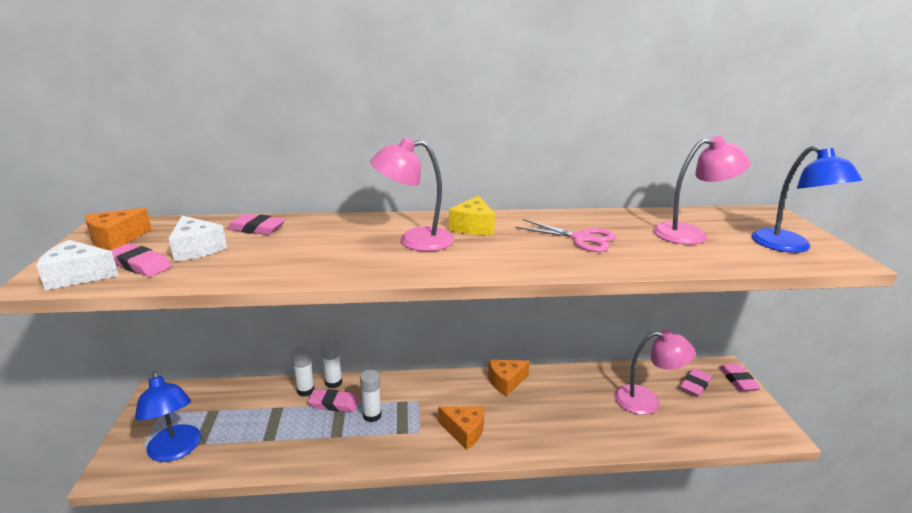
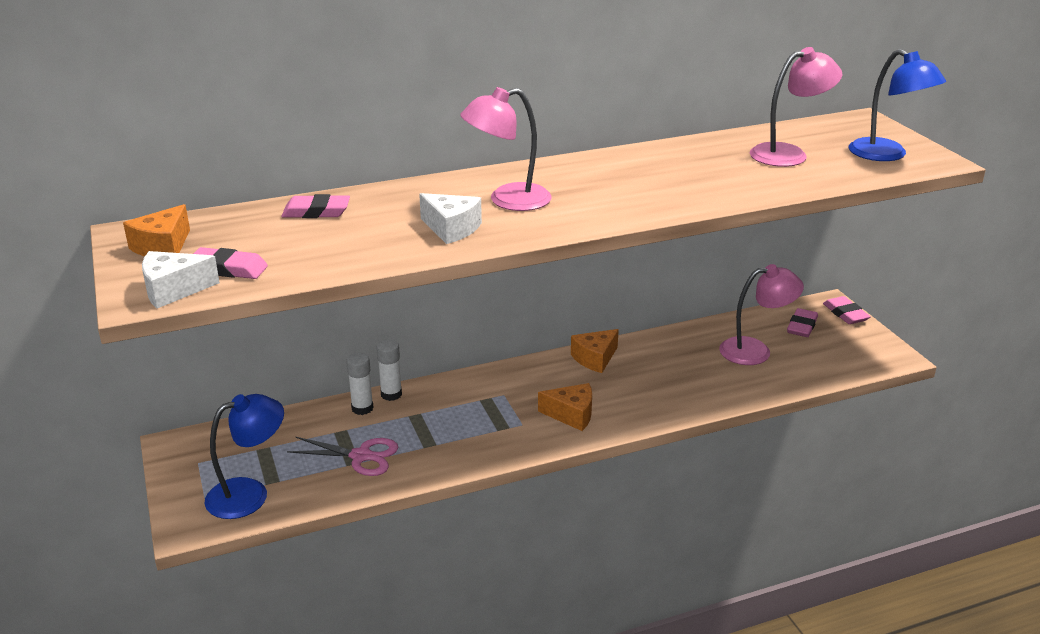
camera: 15 degrees left, 5 degrees up
(176, 451) = (249, 494): blue lamp -> blue lamp turned 75 degrees counterclockwise
(196, 249) = (273, 244): white cheese -> white cheese (451, 229)
(334, 403) = (406, 415): pink eraser -> none
(372, 415) = (459, 419): white glue stick -> none
(473, 227) = (560, 177): yellow cheese -> none
(581, 239) = (681, 174): pink scissors -> pink scissors (361, 456)

